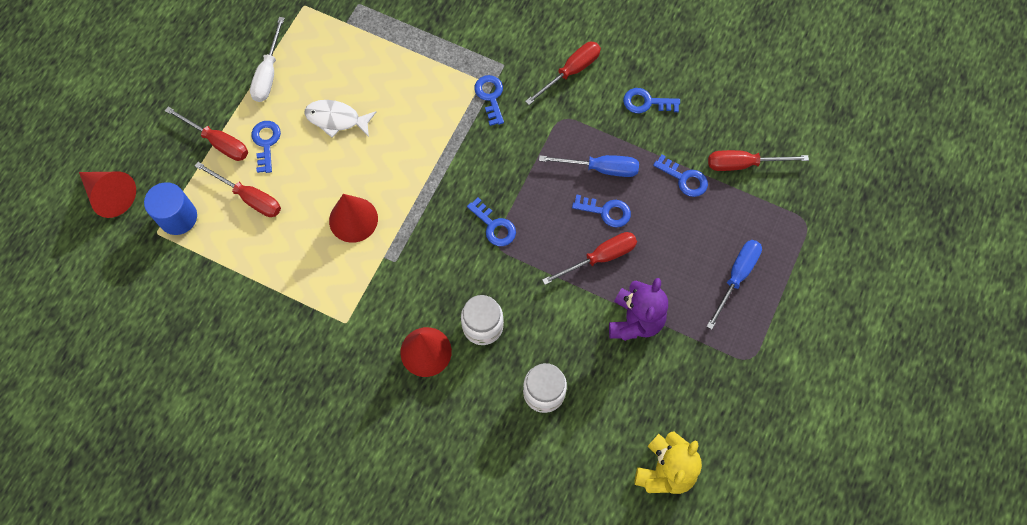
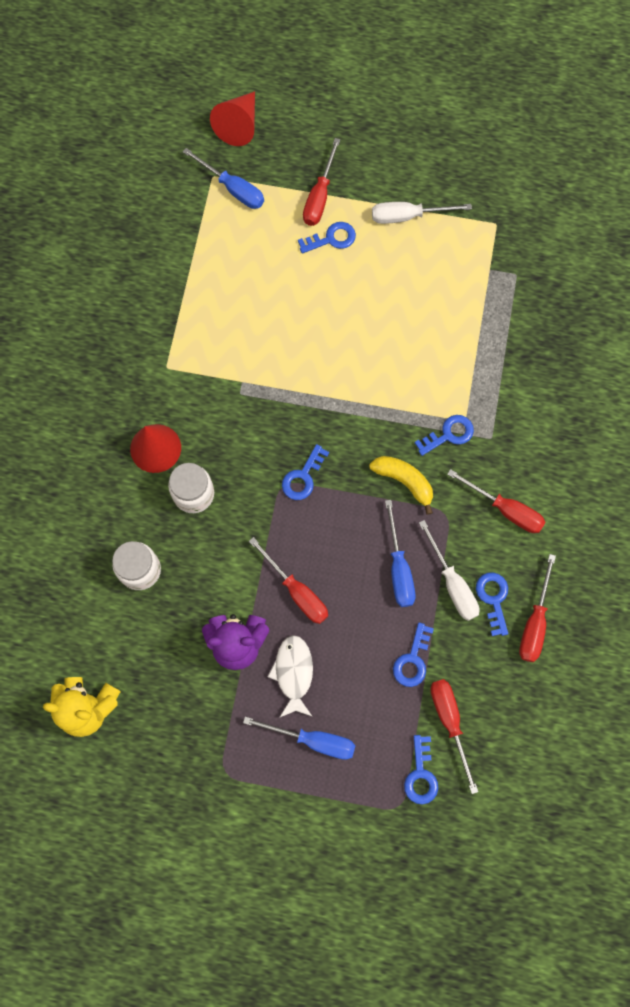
camera: 75 degrees right, 5 degrees up
(178, 217) = (233, 189): blue cylinder -> blue screwdriver
(249, 197) = (270, 243): red screwdriver -> red screwdriver (534, 622)
(336, 119) = (376, 294): white fish -> white fish (293, 673)
(353, 219) = (273, 342): red cone -> none
(523, 143) = (404, 481): none -> yellow banana
(606, 211) = (350, 585): blue key -> blue key (421, 775)
(625, 130) = (452, 583): none -> white screwdriver

